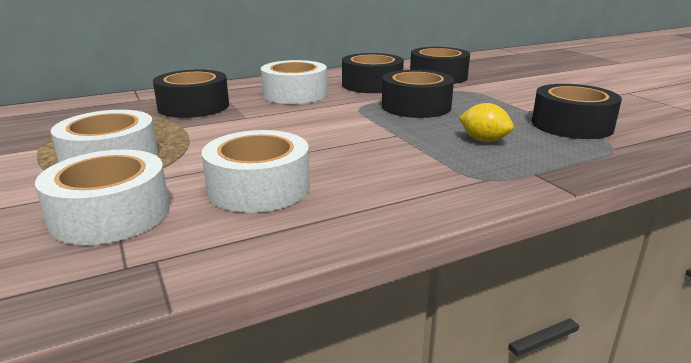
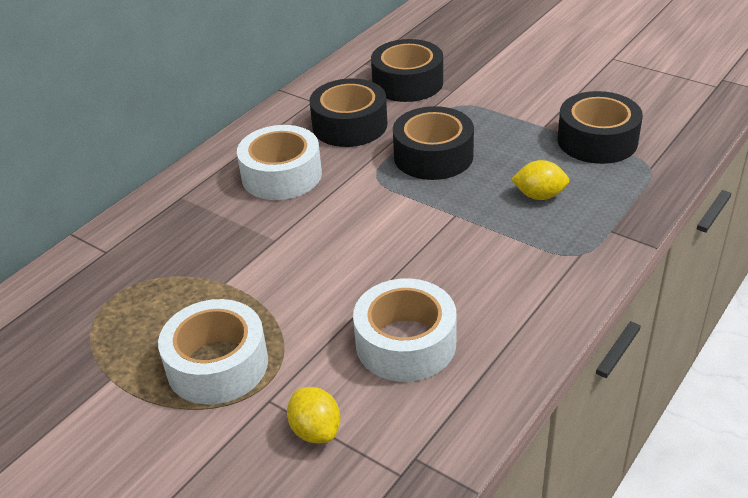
camera: 25 degrees left, 15 degrees up
(110, 214) = (316, 430): white tape -> yellow lemon
(193, 106) = (191, 241): black tape -> none

